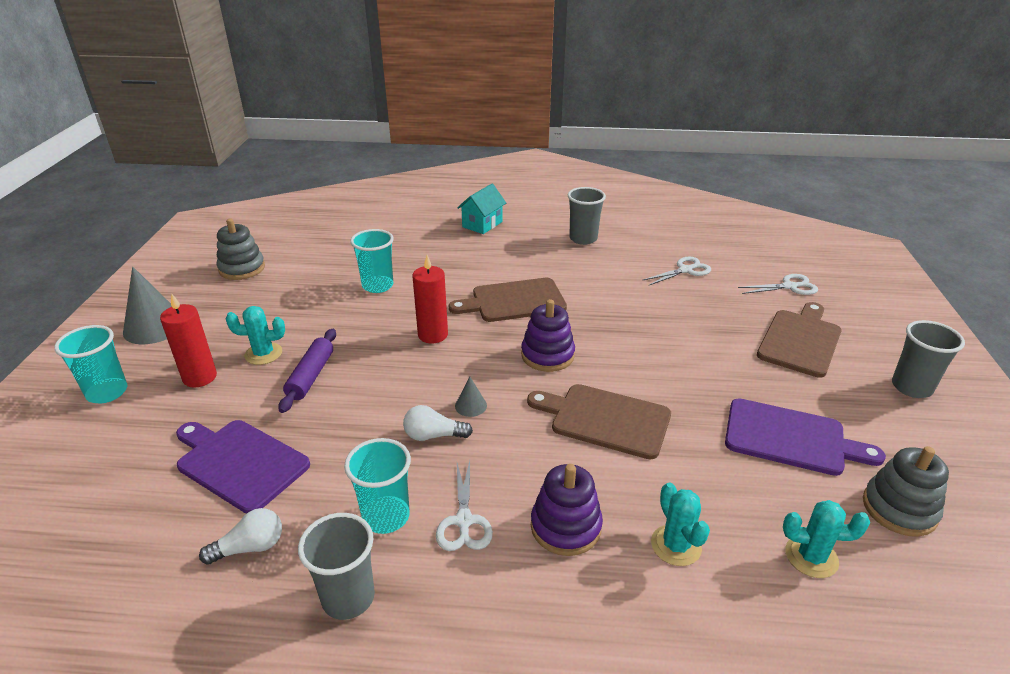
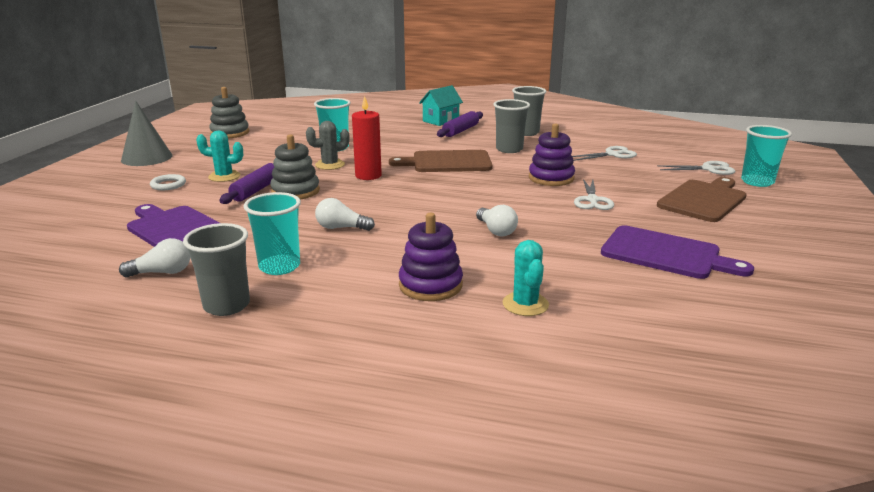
camera: 10 degrees right, 10 degrees down
(107, 392) = (94, 187): turquoise cup -> turquoise cup (757, 182)
(200, 377) = (168, 185): red candle -> white ring
(382, 319) = (330, 165): none -> grey cactus
(464, 521) = (343, 274): white scissors -> white scissors (592, 200)
(470, 405) = (381, 214): grey cone -> none
(510, 241) = (461, 131): none -> purple rolling pin
(547, 355) = (462, 193): purple stacking toy -> purple stacking toy (551, 178)
(605, 420) = (496, 231): brown cutting board -> white light bulb
(811, 557) = (651, 322): turquoise cactus -> none
(899, 509) = (754, 303): grey stacking toy -> grey stacking toy (295, 191)
(911, 387) = (803, 234): grey cup -> grey cup (509, 149)

